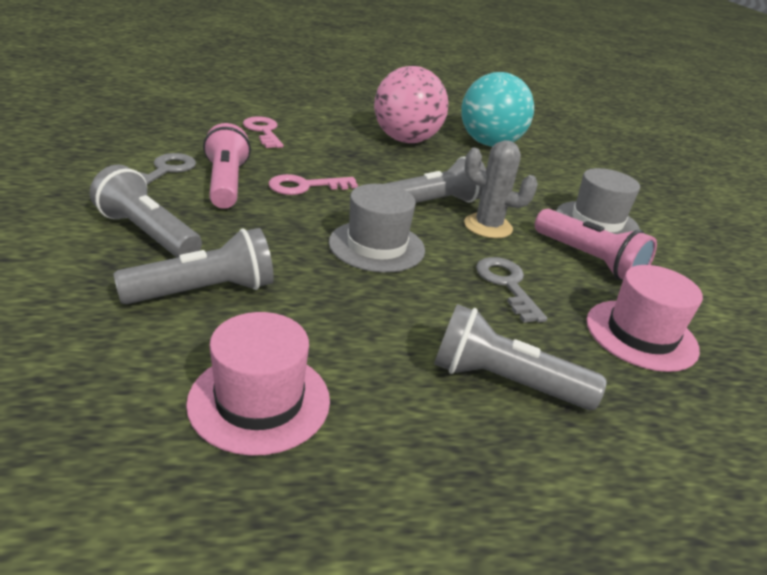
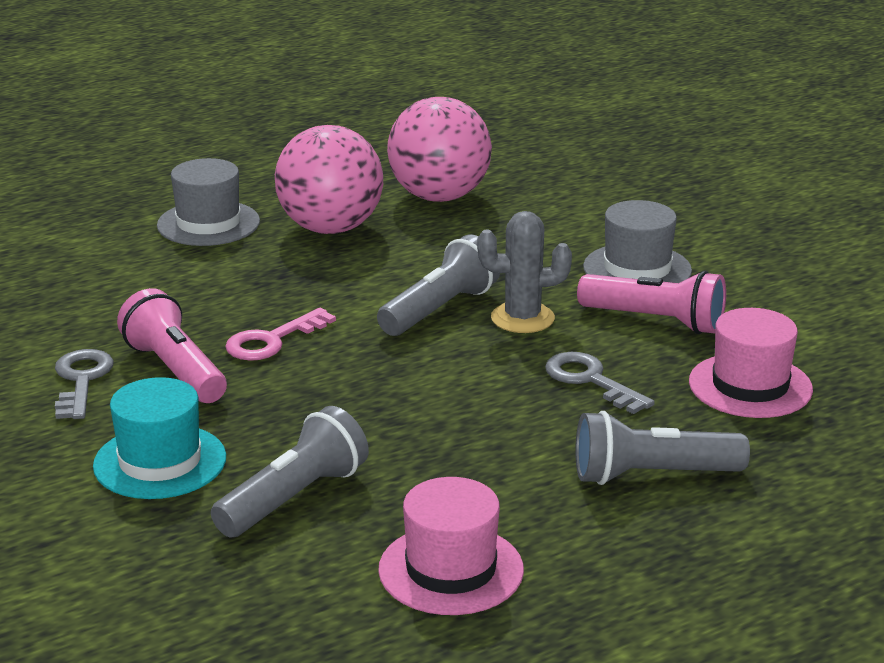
camera: 20 degrees left, 5 degrees down
(147, 233) = (160, 462): grey flashlight -> turquoise hat
(263, 131) = (136, 279): pink key -> none
(376, 246) = (422, 386): grey hat -> grey hat (208, 223)
(489, 144) = (439, 197): turquoise ball -> pink ball

